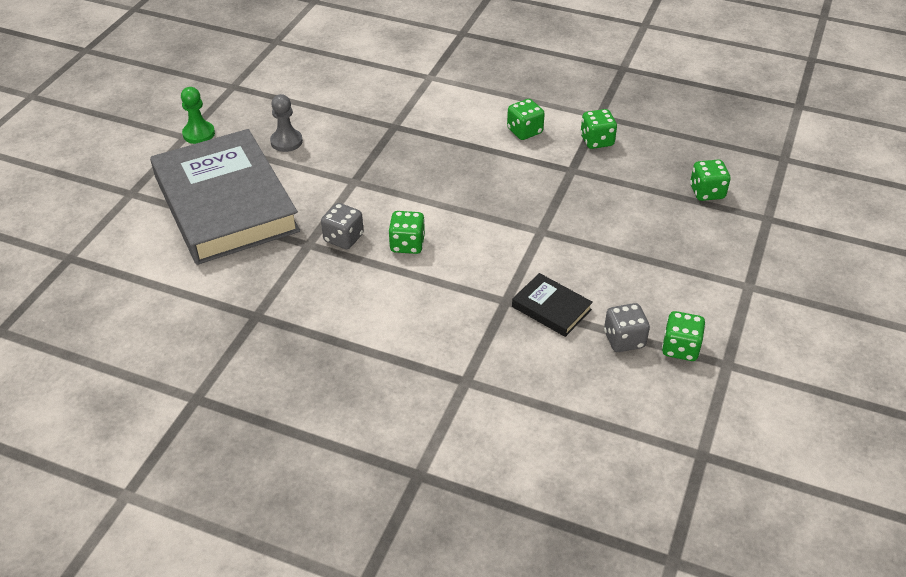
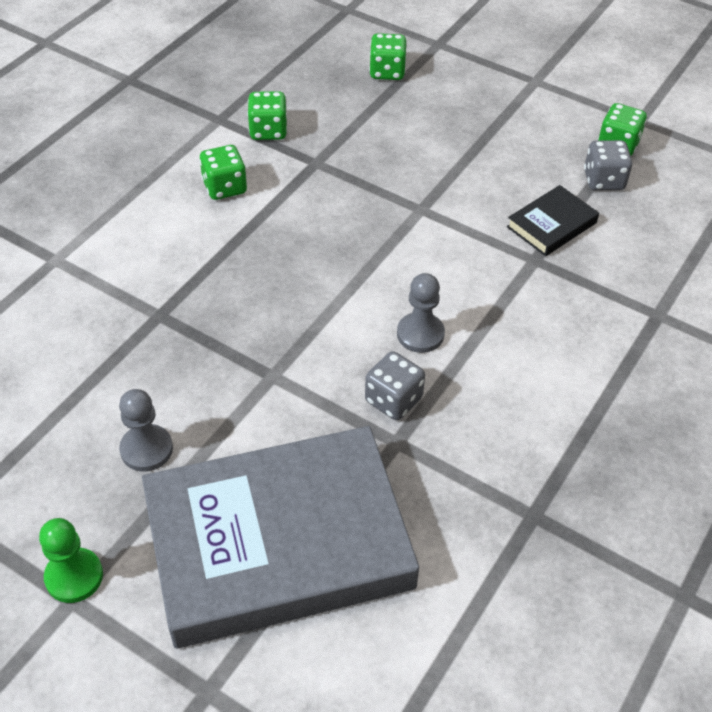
camera: 80 degrees left, 5 degrees up
(407, 244) = (420, 334): green dice -> grey pawn

